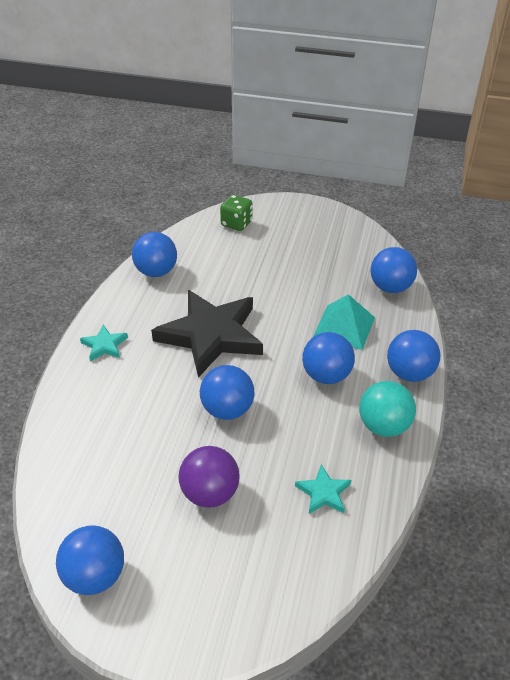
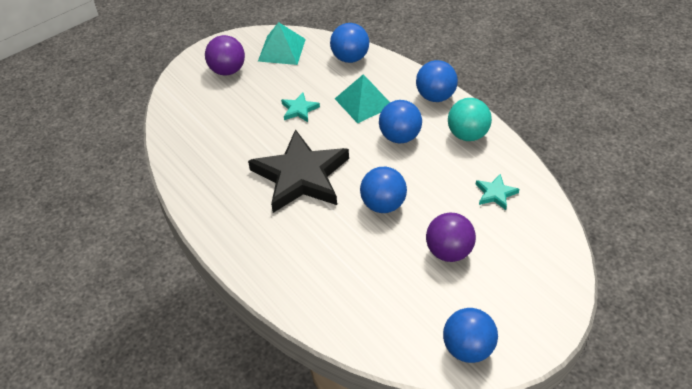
camera: 50 degrees left, 5 degrees up
(104, 345) = (248, 244): turquoise star -> turquoise star (299, 109)
(156, 272) = (194, 172): blue ball -> none
(236, 224) = (190, 97): green dice -> none
(288, 226) = (227, 70): none -> purple ball
(349, 242) = (282, 50): none -> turquoise pyramid

